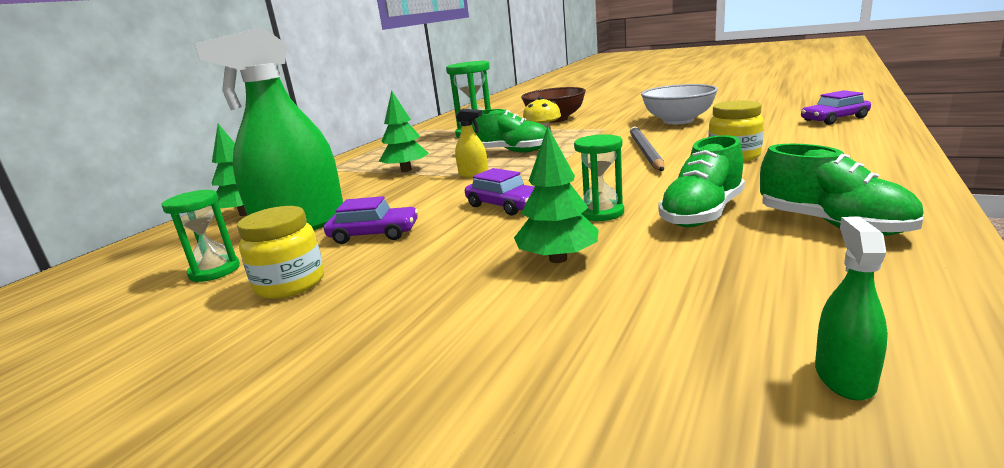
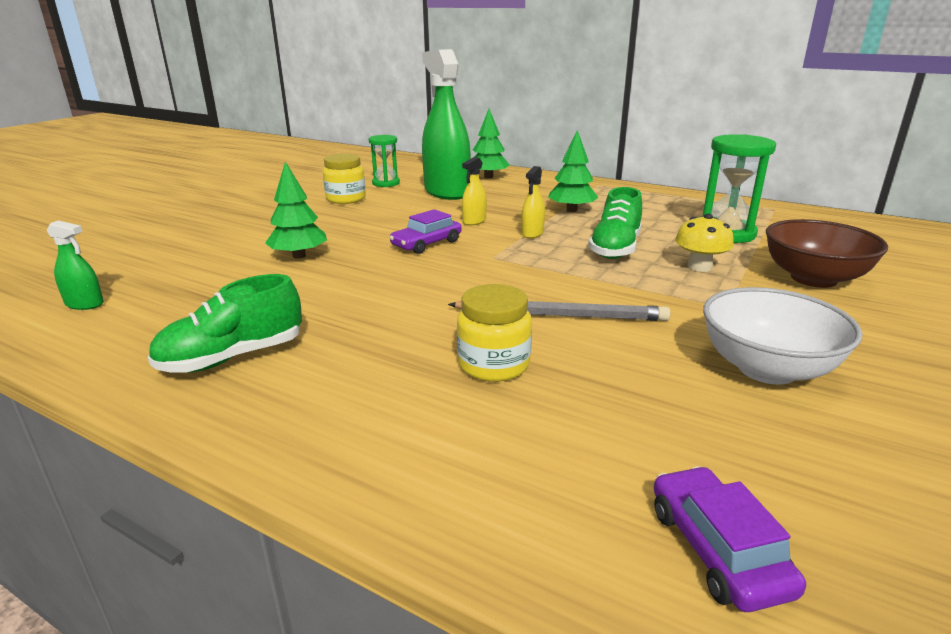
camera: 90 degrees right, 5 degrees up
(374, 234) = (405, 210): purple car -> none
(431, 197) = (474, 221): none -> yellow spray bottle
(601, 213) = (370, 274): green hourglass -> none
(702, 214) = (322, 310): green shoe -> none

